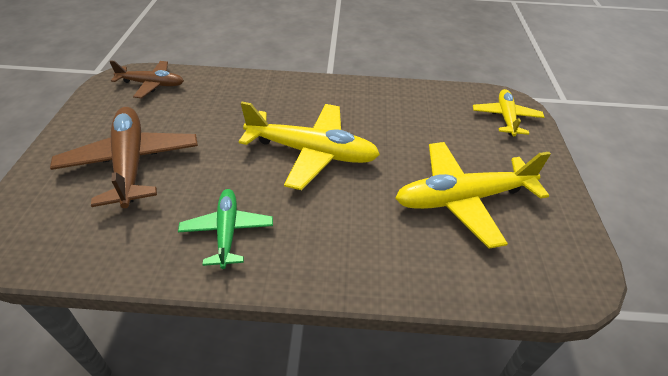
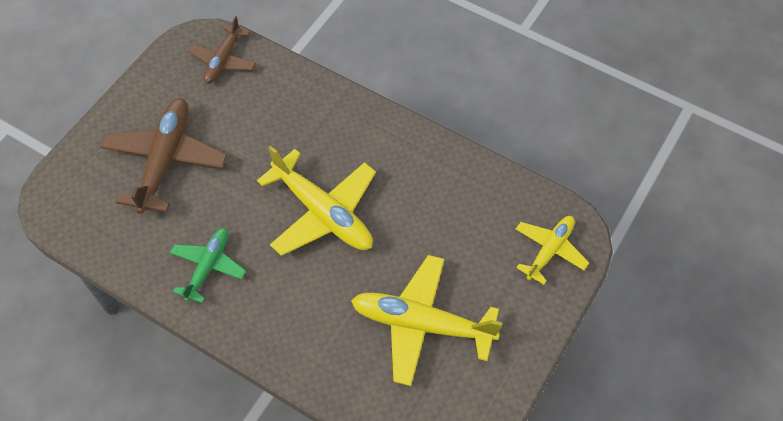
camera: 30 degrees right, 15 degrees up
(151, 84) = (223, 60): brown plane -> brown plane turned 75 degrees clockwise

